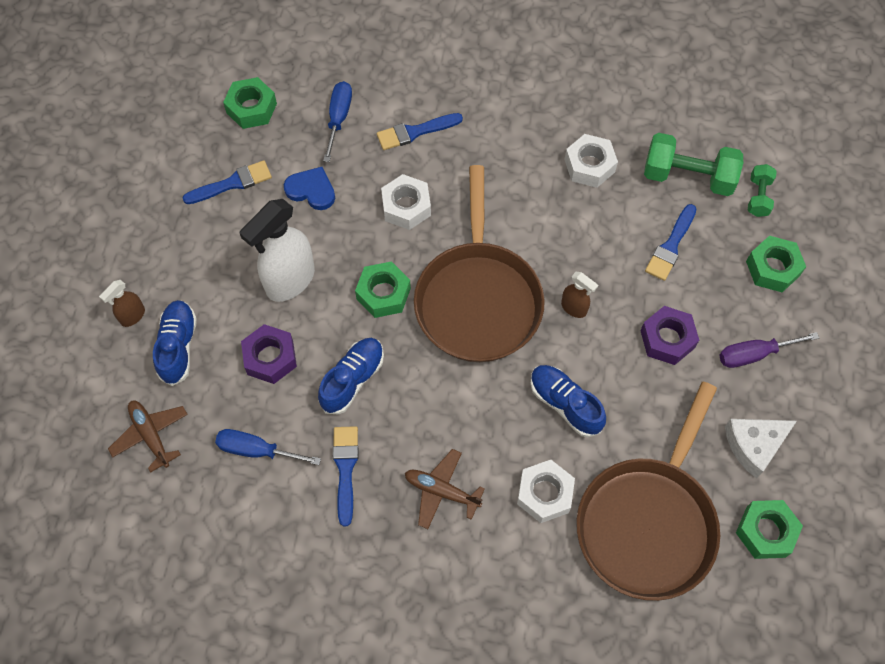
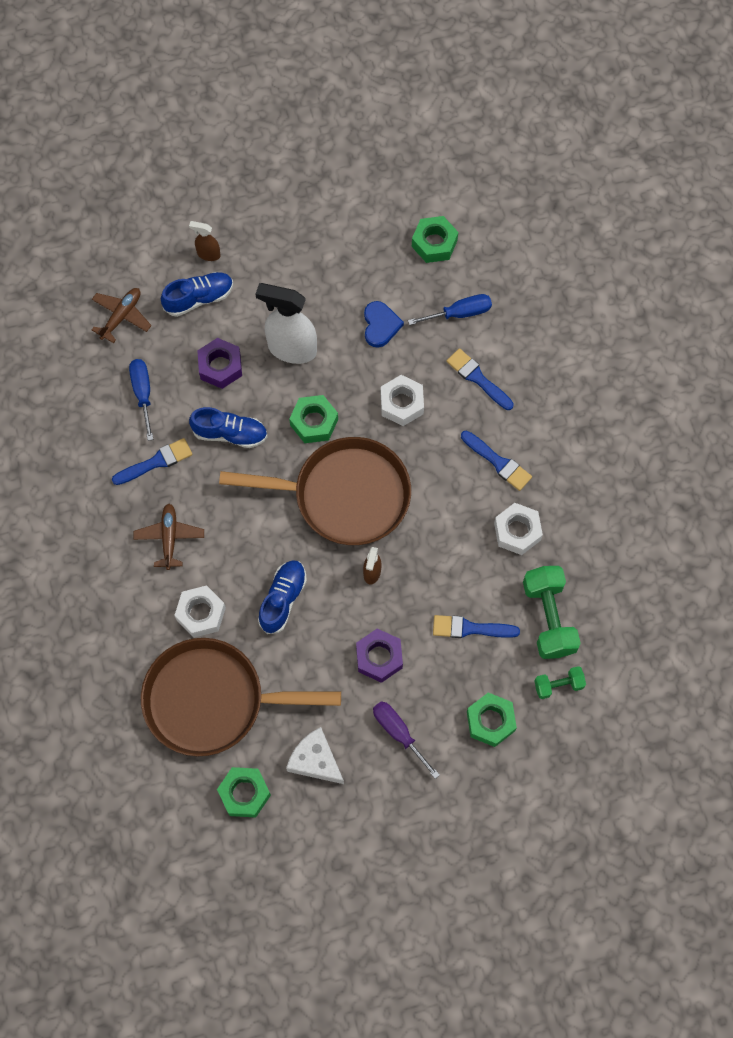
camera: 65 degrees right, 5 degrees up
(232, 183) = (357, 264): blue brush -> blue brush (498, 462)
(478, 299) = (344, 495): brown pan -> brown pan turned 150 degrees counterclockwise

